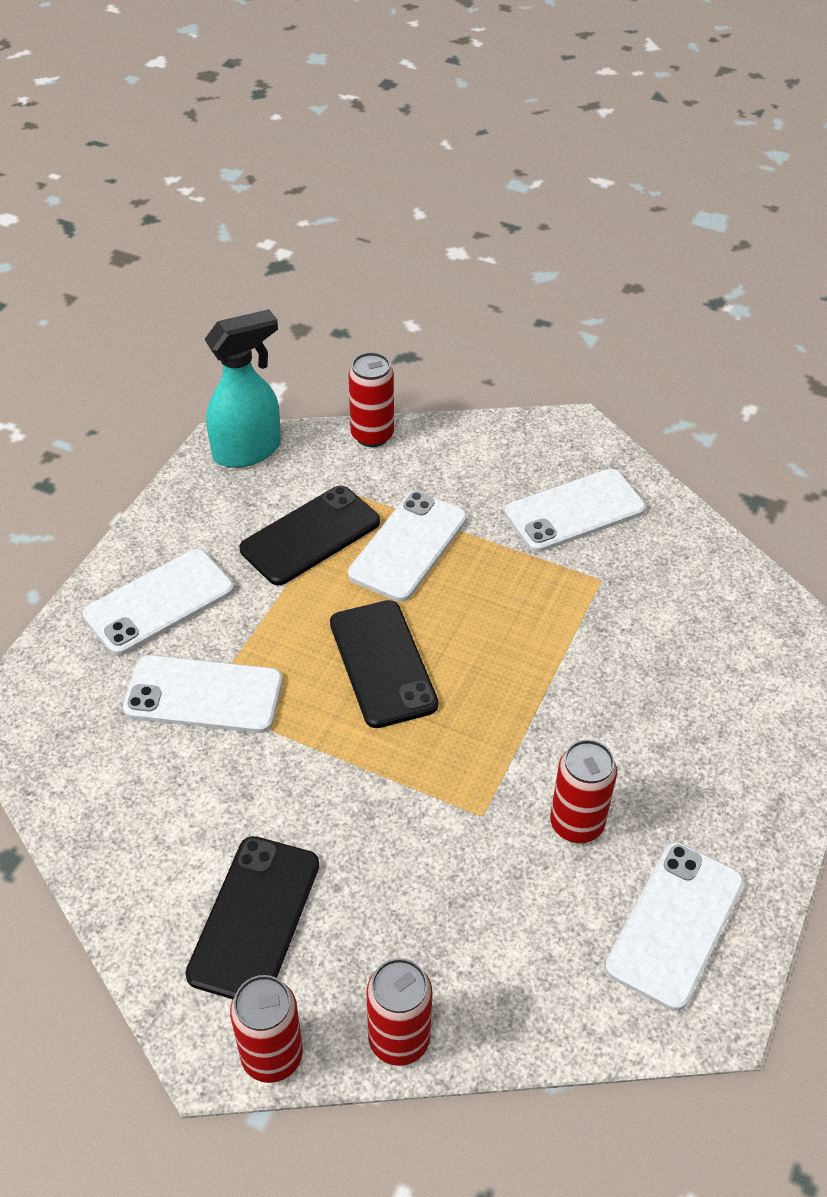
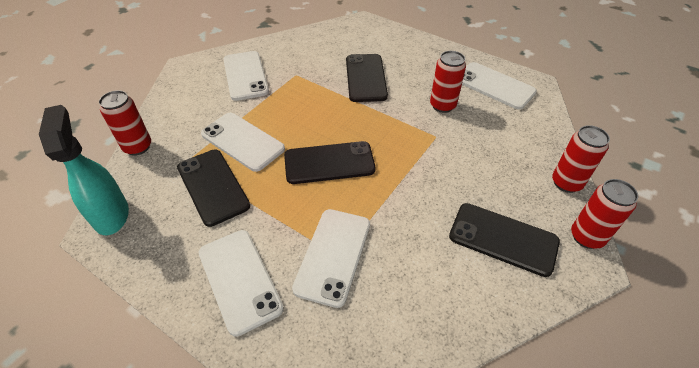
camera: 80 degrees left, 0 degrees up
(626, 687) = (366, 78): none -> black phone

